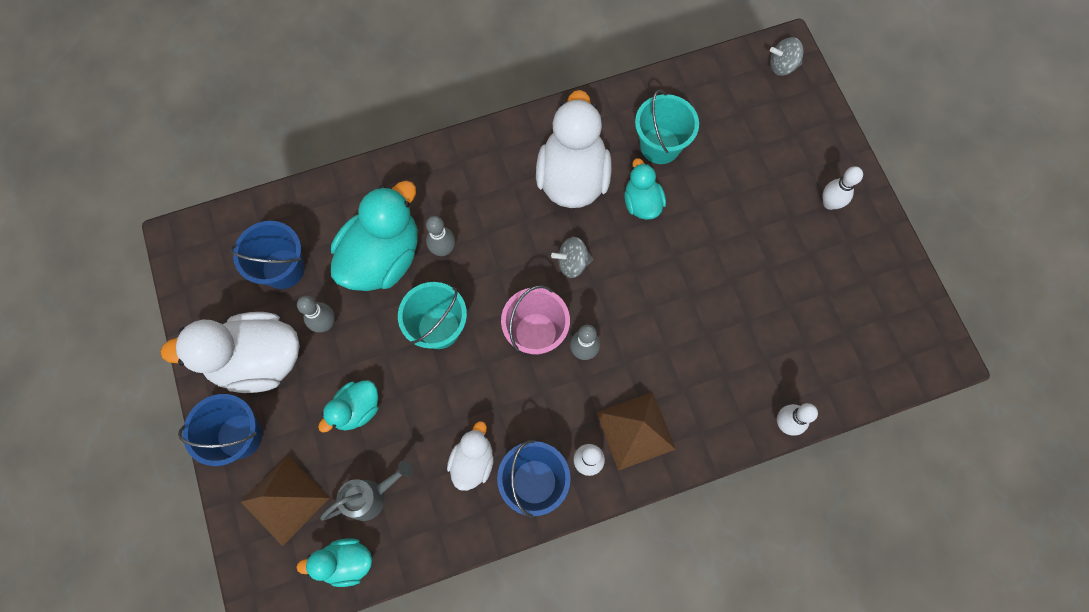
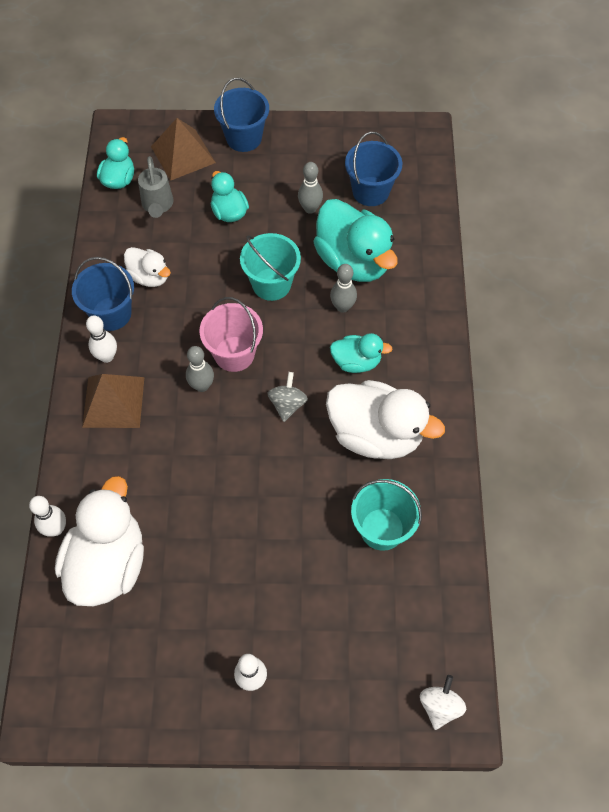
camera: 110 degrees right, 10 degrees down
(258, 360) = (298, 160): white duck -> white duck (108, 563)
(642, 202) = (325, 487): turquoise duck -> turquoise duck (356, 362)
(782, 65) = (440, 706): grey spinning top -> white spinning top

